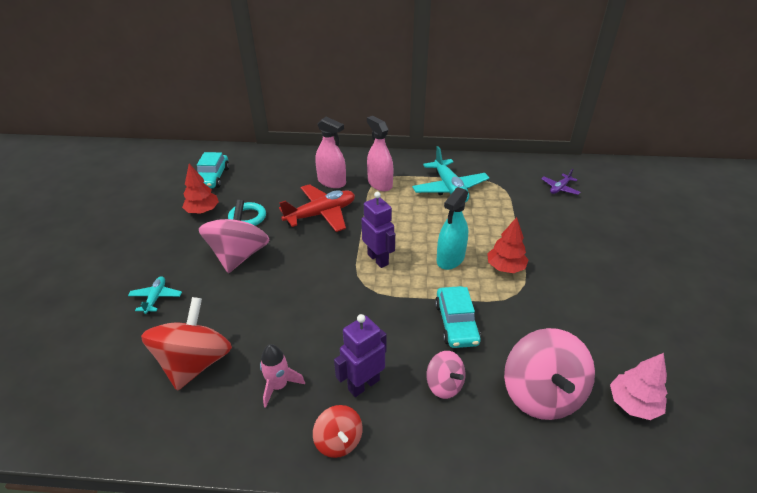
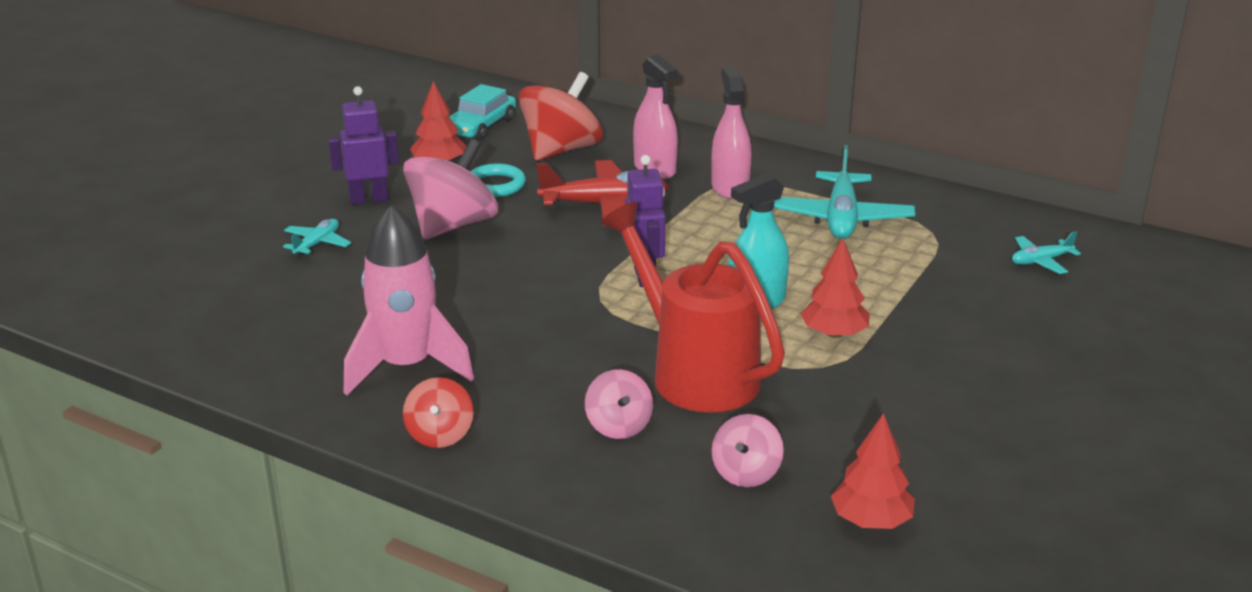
camera: 25 degrees right, 10 degrees down
(195, 362) = (323, 318): red spinning top -> red spinning top (561, 150)
(279, 386) = (406, 367): pink rocket -> pink rocket, size x1.96
(363, 384) = (512, 395): purple robot -> purple robot (369, 199)
(456, 323) = (695, 372): turquoise car -> red watering can
(541, 394) = (746, 473): pink spinning top -> pink spinning top, size x0.53
(559, 188) = (1040, 261): purple plane -> turquoise plane
(633, 403) = (871, 521): pink tree -> red tree

